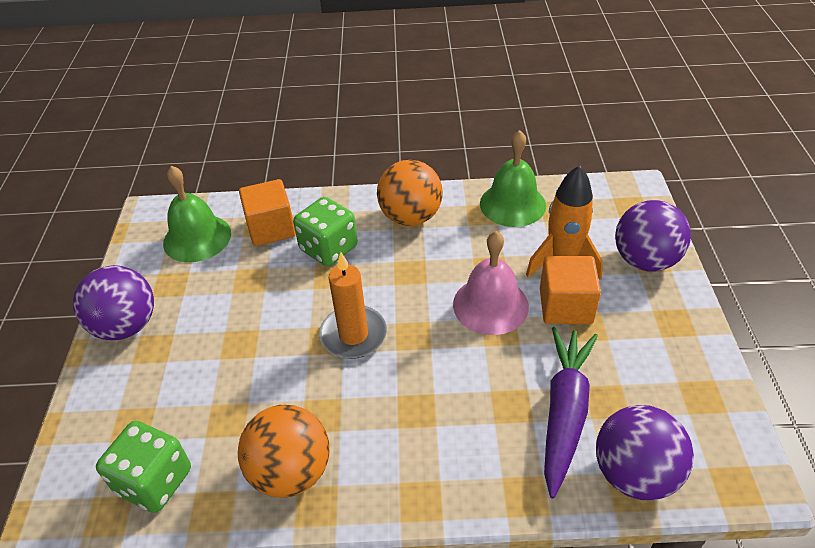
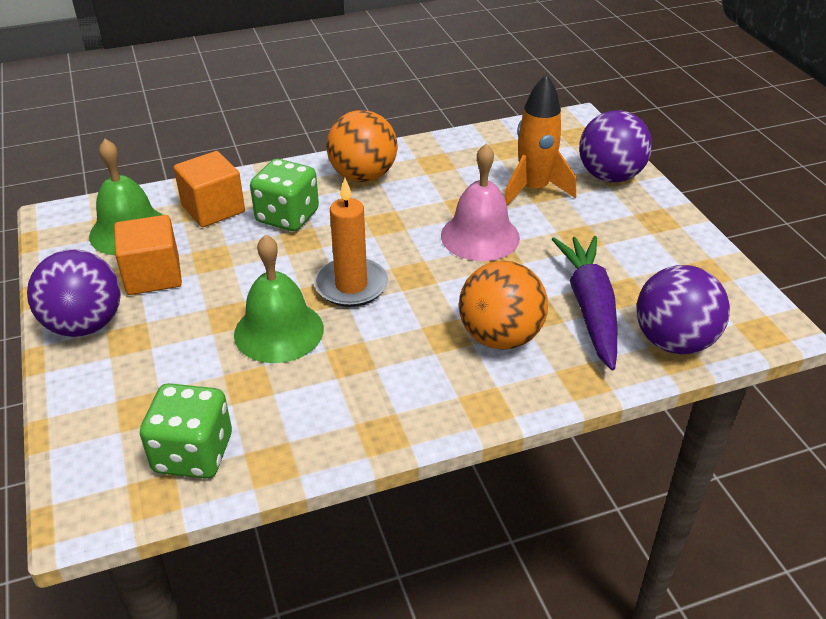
camera: 20 degrees left, 5 degrees down
(291, 471) = (342, 412): orange ball -> orange ball (500, 337)
(512, 204) = (463, 150): green bell -> green bell (279, 331)
(565, 306) = (553, 224): orange cube -> orange cube (153, 275)

